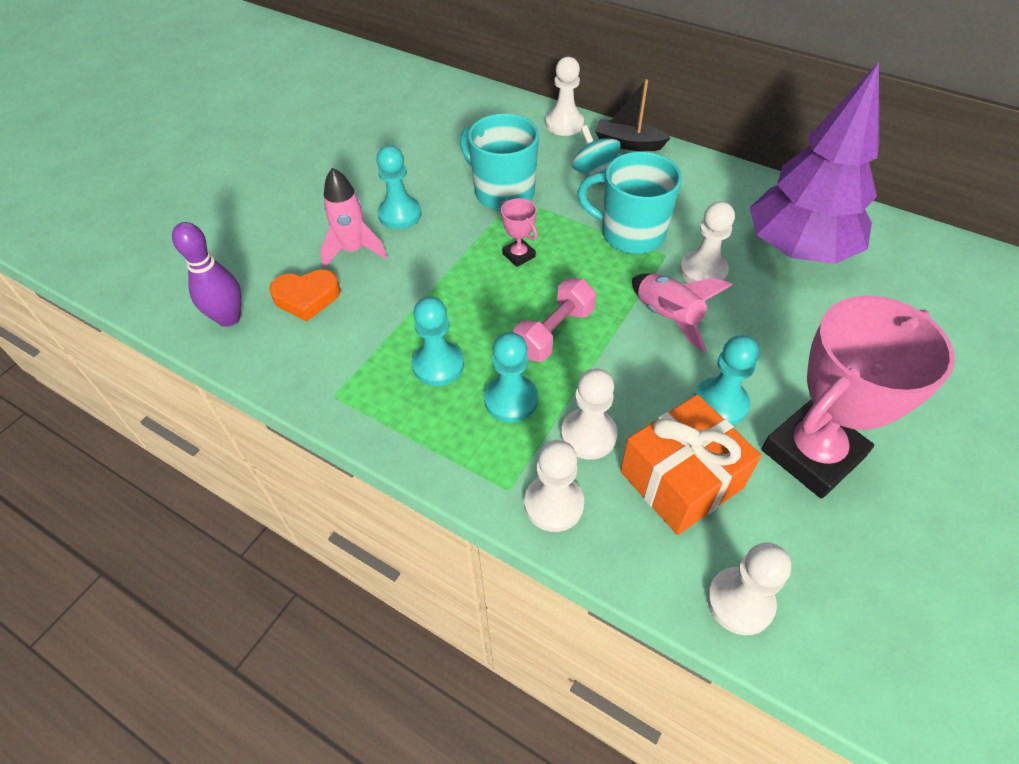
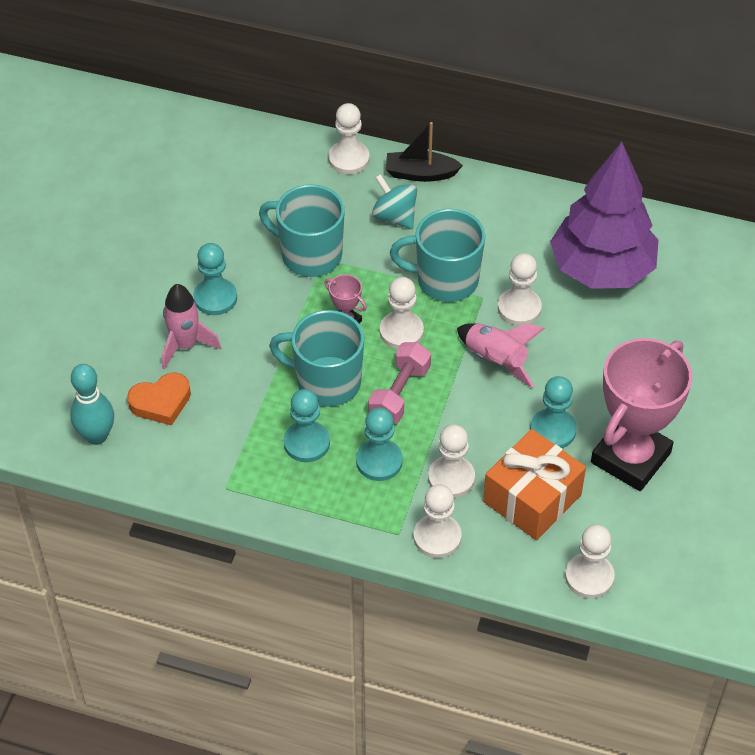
camera: 15 degrees left, 0 degrees up
(229, 318) = (96, 436): purple bowling pin -> turquoise bowling pin
(480, 307) = (326, 382): none -> turquoise mug
(573, 273) = (401, 332): none -> white pawn

